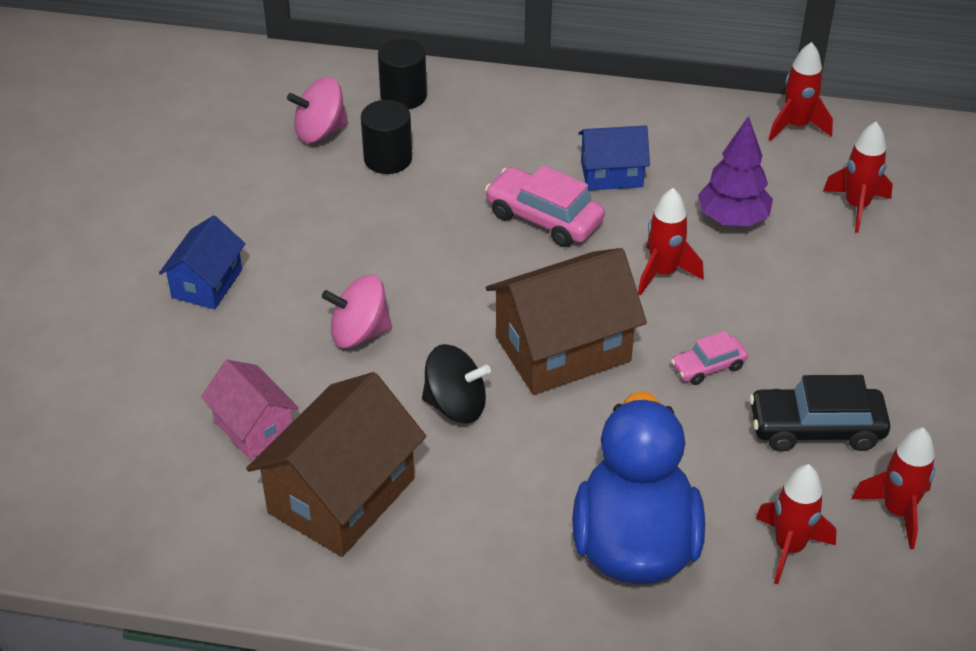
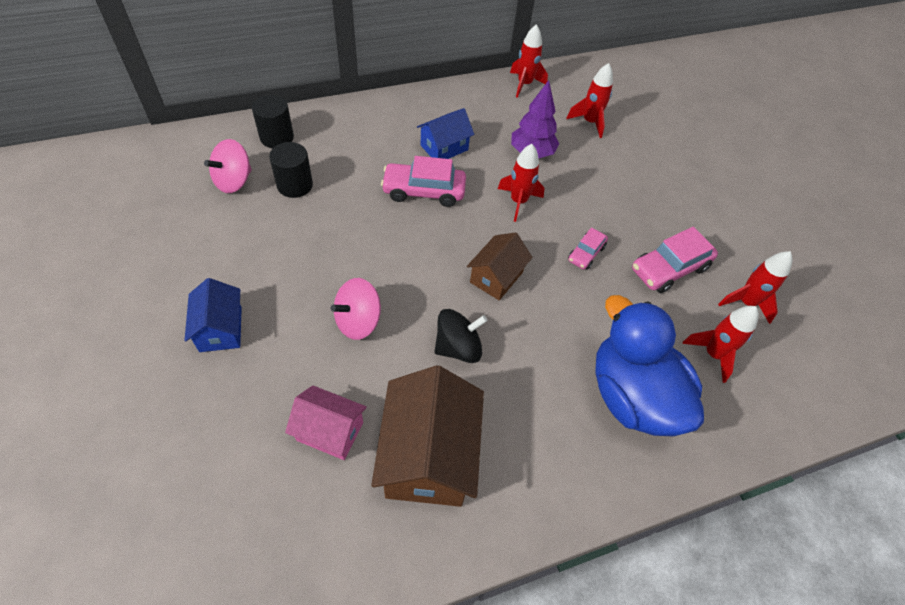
camera: 35 degrees left, 10 degrees up
(562, 349) = (496, 277): brown house -> brown house, size x0.58
(816, 428) = (669, 269): black car -> pink car

